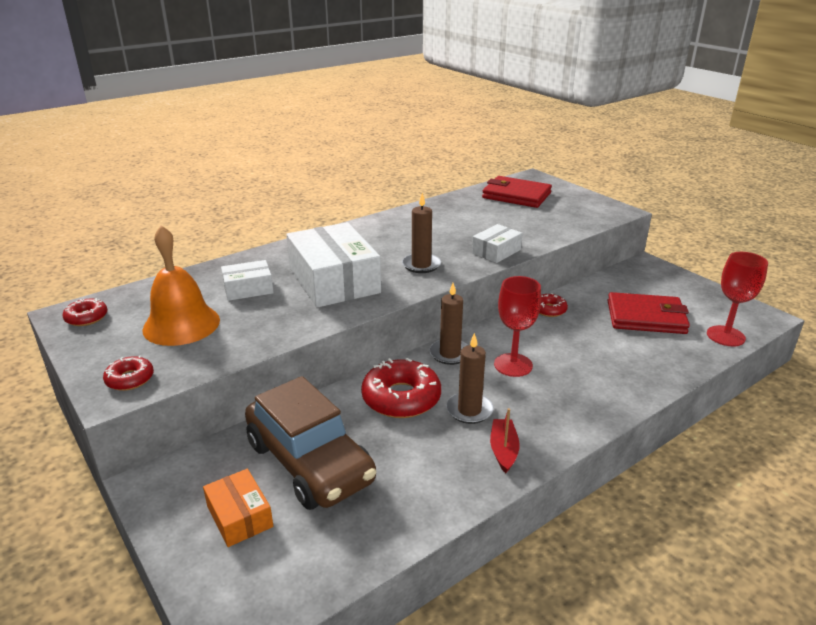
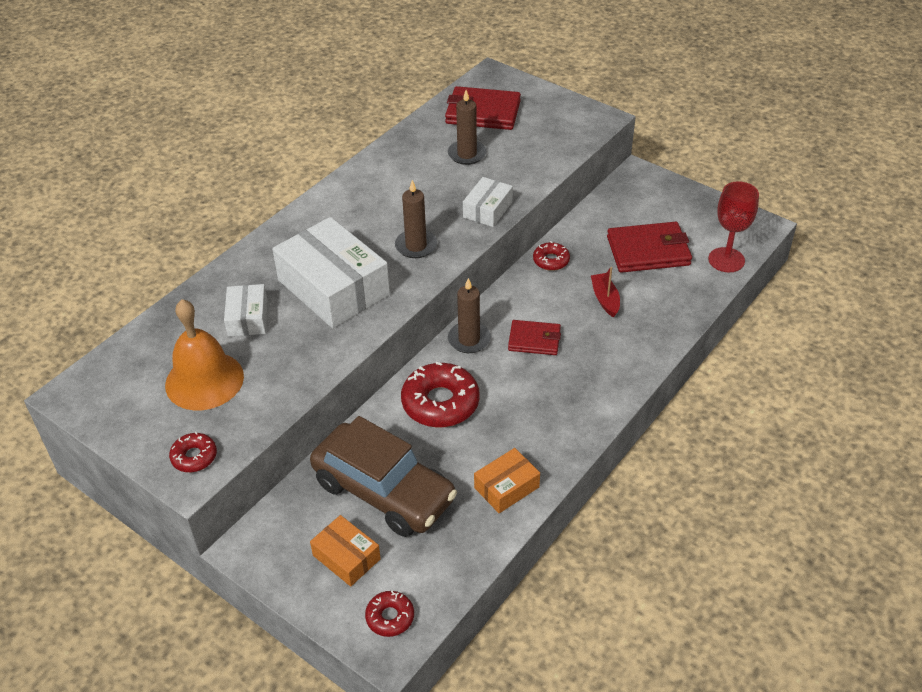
camera: 15 degrees left, 15 degrees up
(86, 317) = (97, 393): red donut -> red donut (390, 617)
(248, 289) = (248, 318): white box -> white box turned 60 degrees counterclockwise
(438, 487) = (506, 487): none -> orange box
(469, 410) = (509, 402): brown candle -> brown candle (467, 154)
(503, 450) = (552, 437): red boat -> red boat (605, 299)
(513, 365) = (534, 340): red goblet -> red wallet

